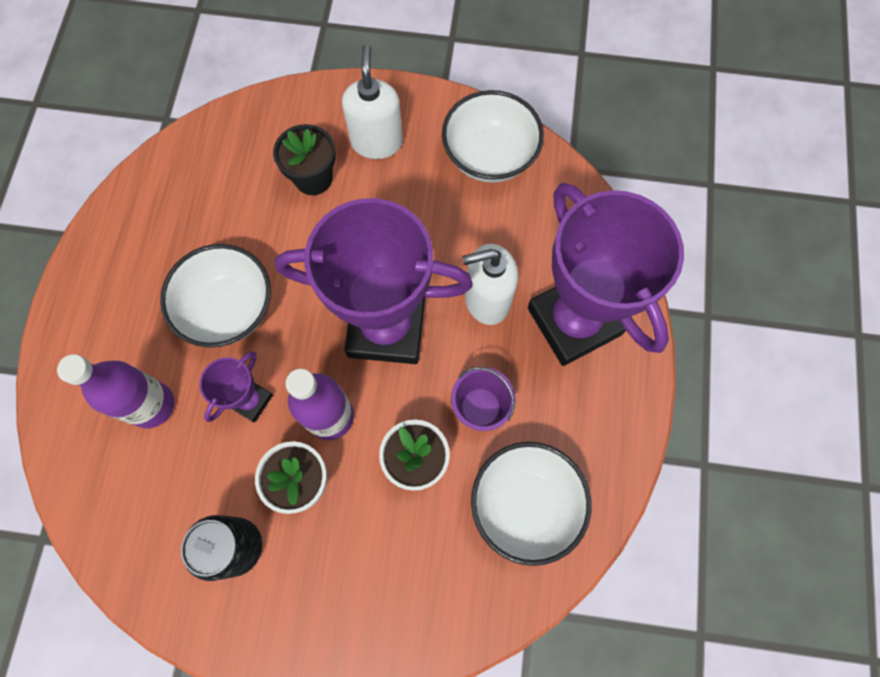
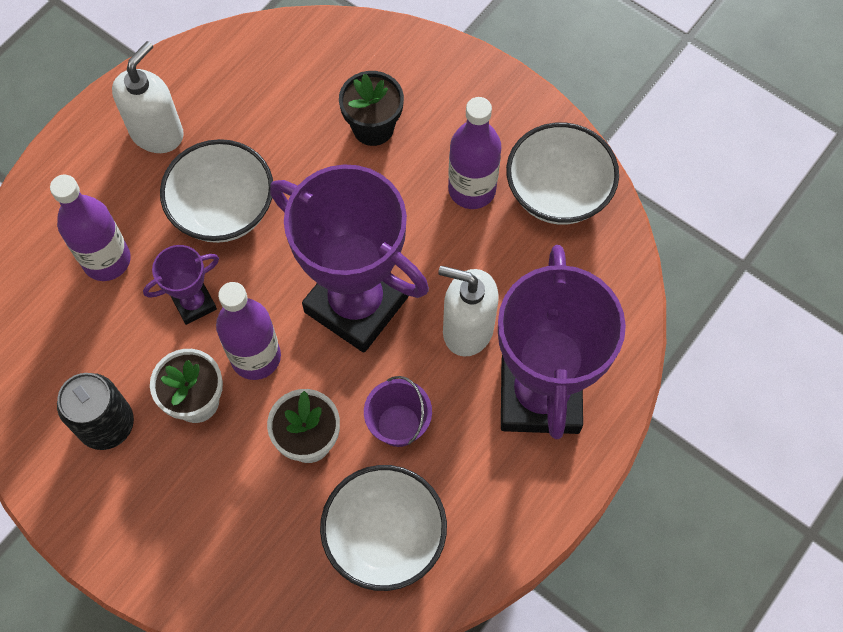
camera: 30 degrees right, 5 degrees down
(377, 142) = (455, 123): white soap dispenser -> white soap dispenser (157, 133)
(422, 187) = (472, 189): none -> purple bottle

